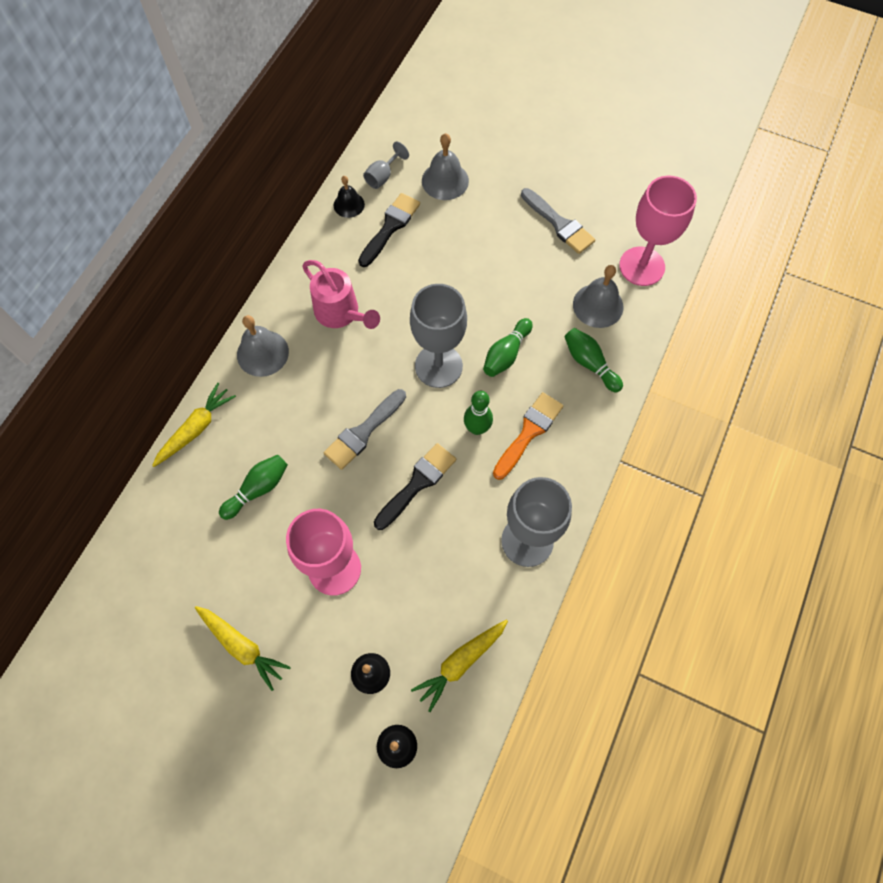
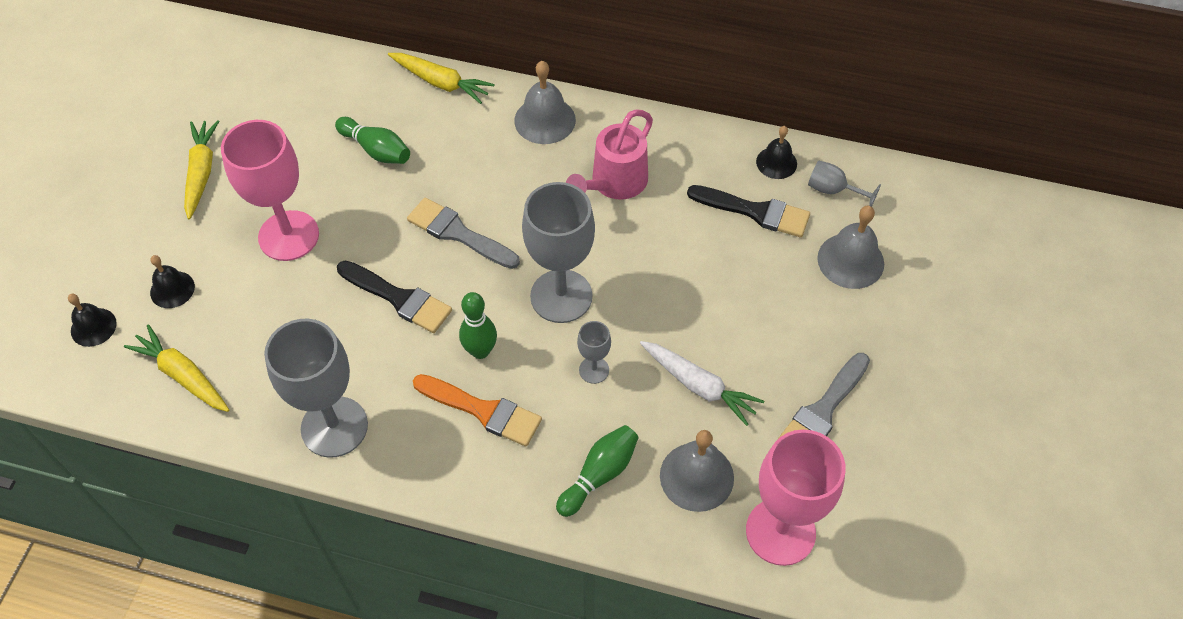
camera: 80 degrees right, 10 degrees down
(242, 646) = (201, 172): yellow carrot -> yellow carrot turned 150 degrees clockwise
(506, 354) = (594, 370): green bowling pin -> grey goblet
(529, 291) = (699, 386): none -> white carrot

